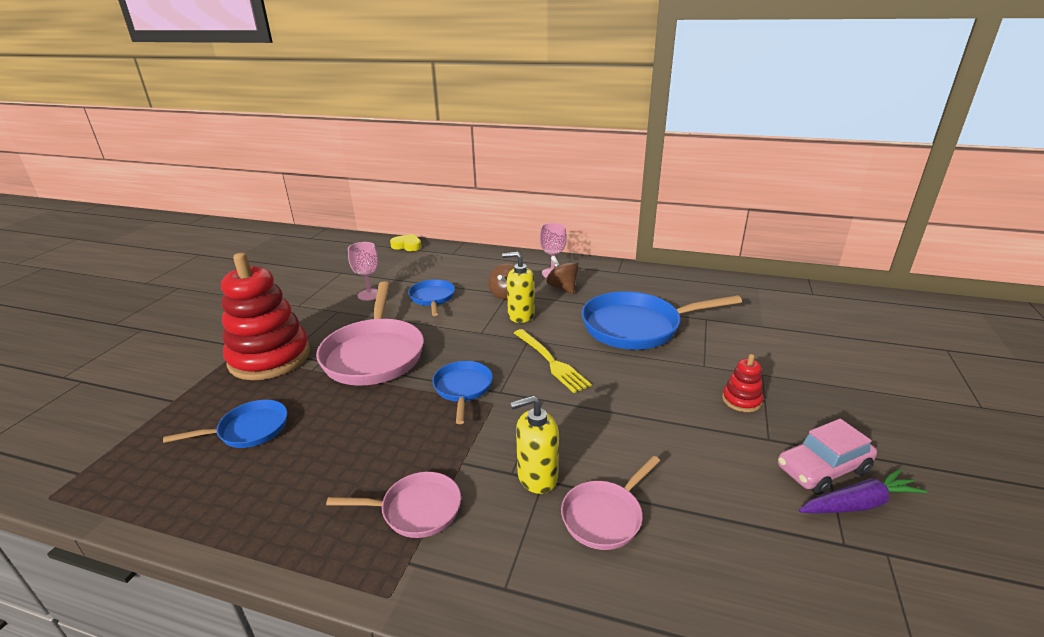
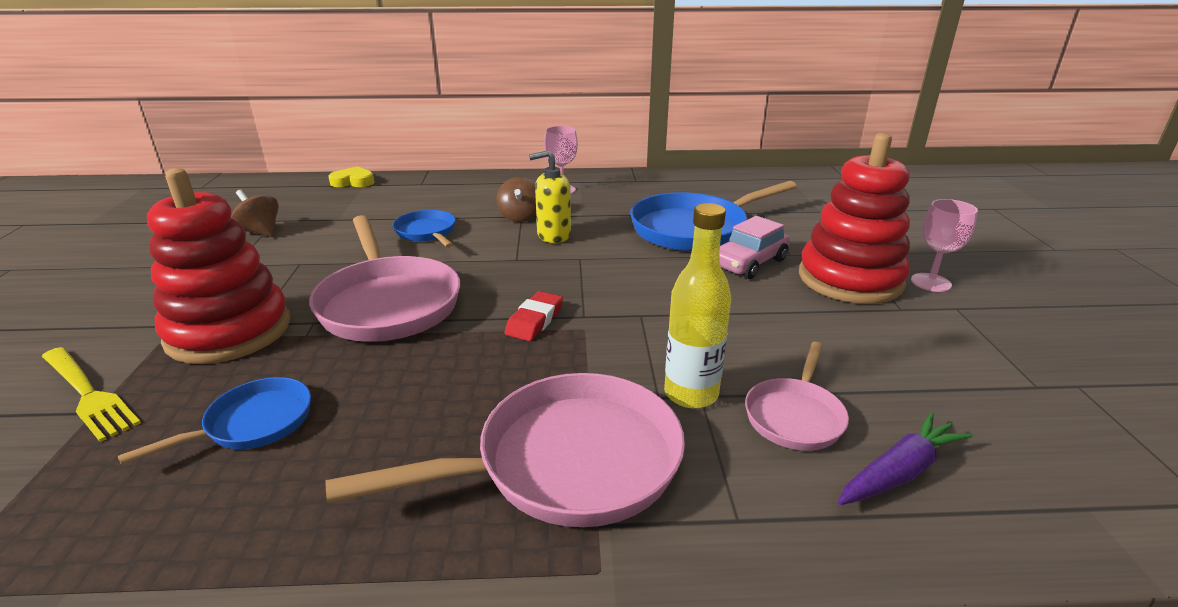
camera: 20 degrees left, 0 degrees up
(369, 294) = (335, 239): pink goblet -> pink goblet (931, 282)
(416, 510) = (567, 463): pink pan -> pink pan, size x1.86
(463, 389) = (535, 321): blue pan -> red eraser
(537, 476) = (691, 394): yellow soap dispenser -> yellow bottle
(551, 362) = (623, 276): yellow fork -> yellow fork (88, 394)
(562, 288) = (583, 202): brown spinning top -> brown spinning top (260, 232)
(741, 400) = (850, 279): red stacking toy -> red stacking toy, size x2.35
(822, 469) = (969, 325): pink car -> pink car (749, 263)
(858, 503) = (1021, 349): purple carrot -> purple carrot (899, 472)

